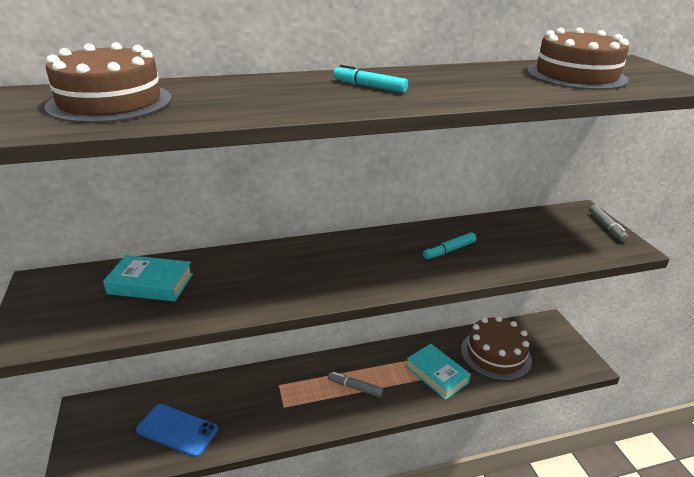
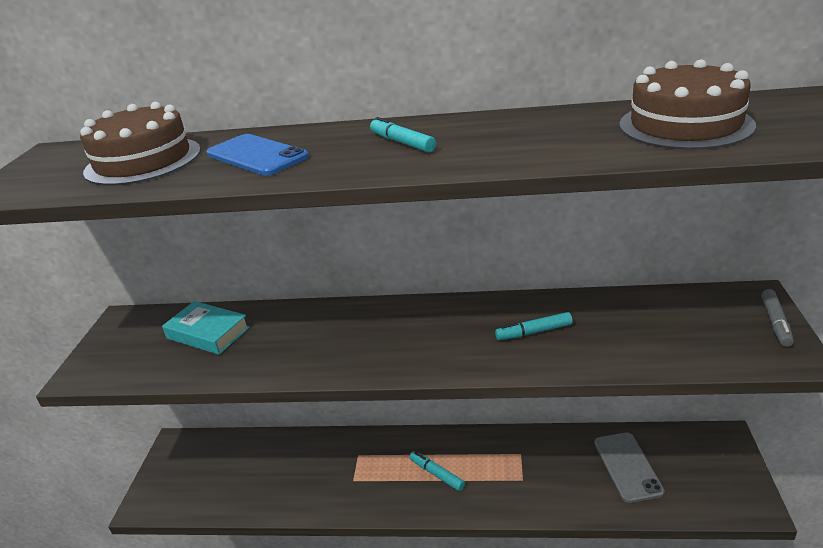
camera: 25 degrees right, 0 degrees up
(177, 430) = (244, 482): blue phone -> blue phone (257, 155)
(355, 387) = (437, 474): grey marker -> turquoise marker
(437, 374) = (539, 478): turquoise book -> none
(495, 354) = (627, 467): brown cake -> grey phone

